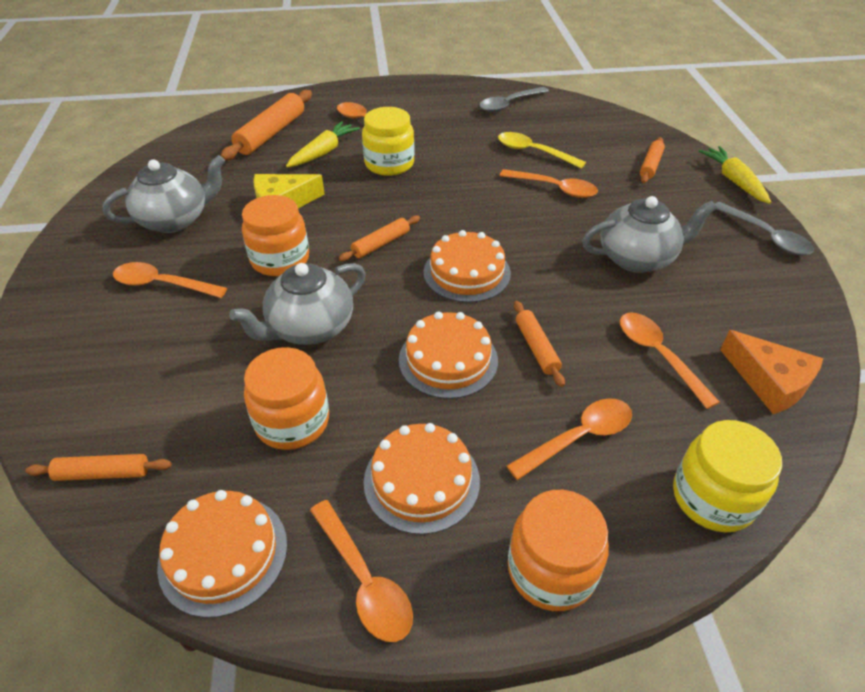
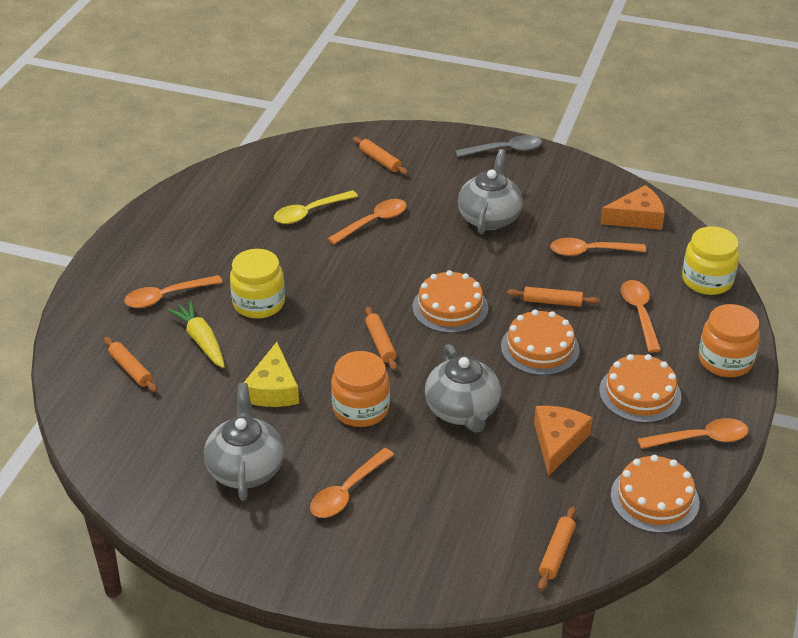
camera: 65 degrees left, 5 degrees down
(271, 133) = (131, 369): orange rolling pin -> orange rolling pin, size x0.57
(292, 421) = (557, 442): orange jar -> orange cheese
(509, 104) = (215, 196): grey spoon -> none
(733, 181) = (431, 131): yellow carrot -> none

